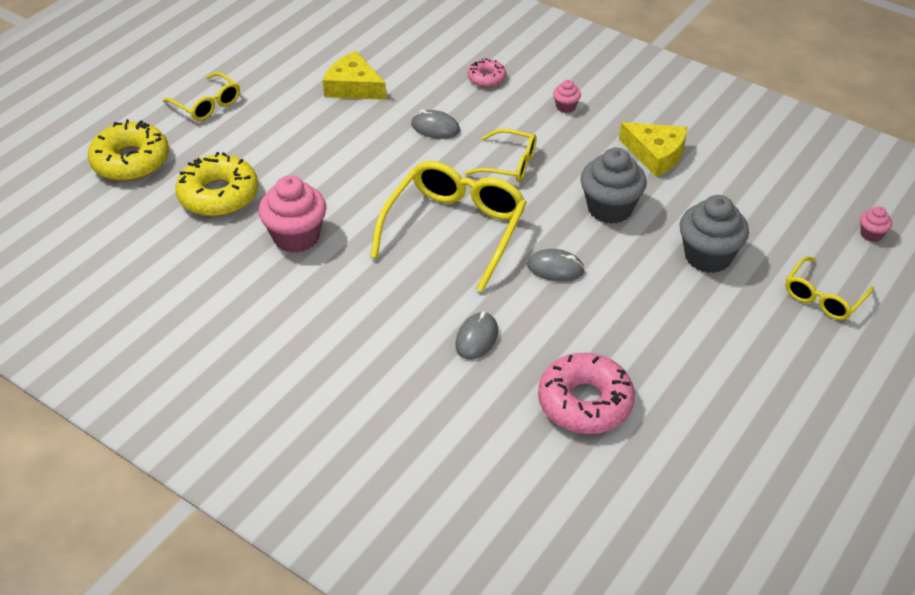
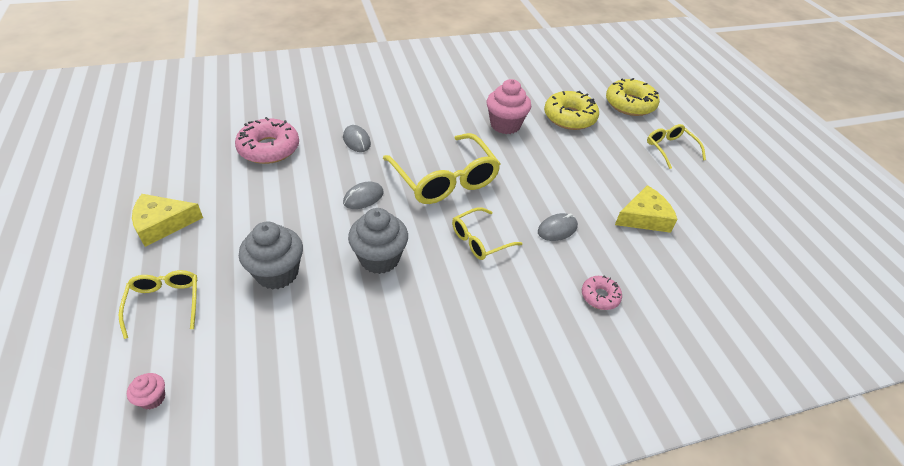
camera: 125 degrees right, 0 degrees up
(207, 104) = (670, 149): yellow glasses -> yellow glasses turned 75 degrees clockwise
(565, 107) = (517, 320): pink cupcake -> none
(655, 154) = (402, 332): yellow cheese -> yellow cheese (162, 224)

